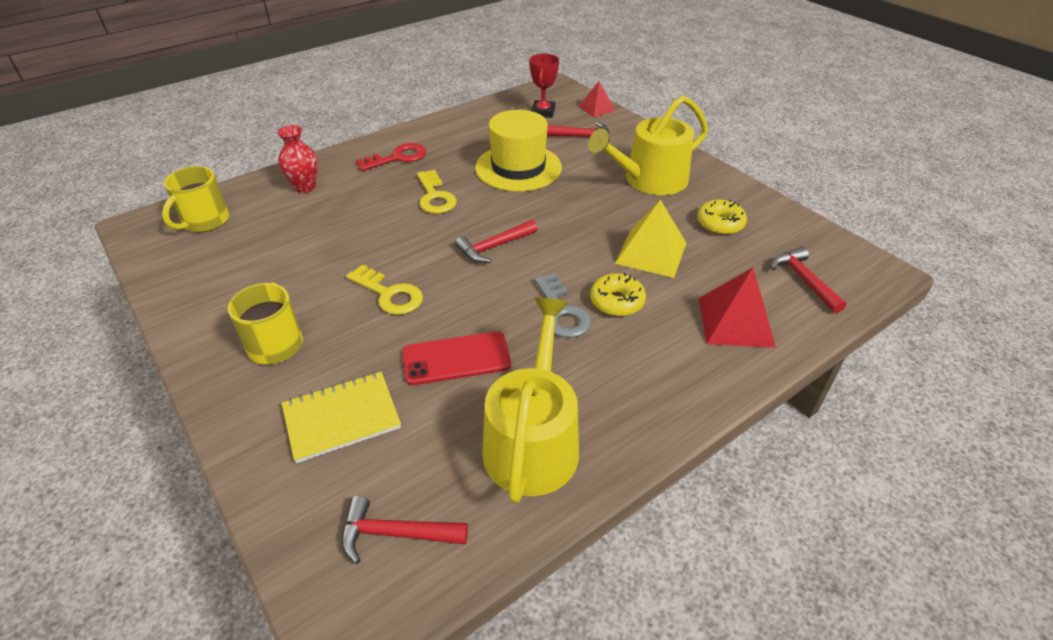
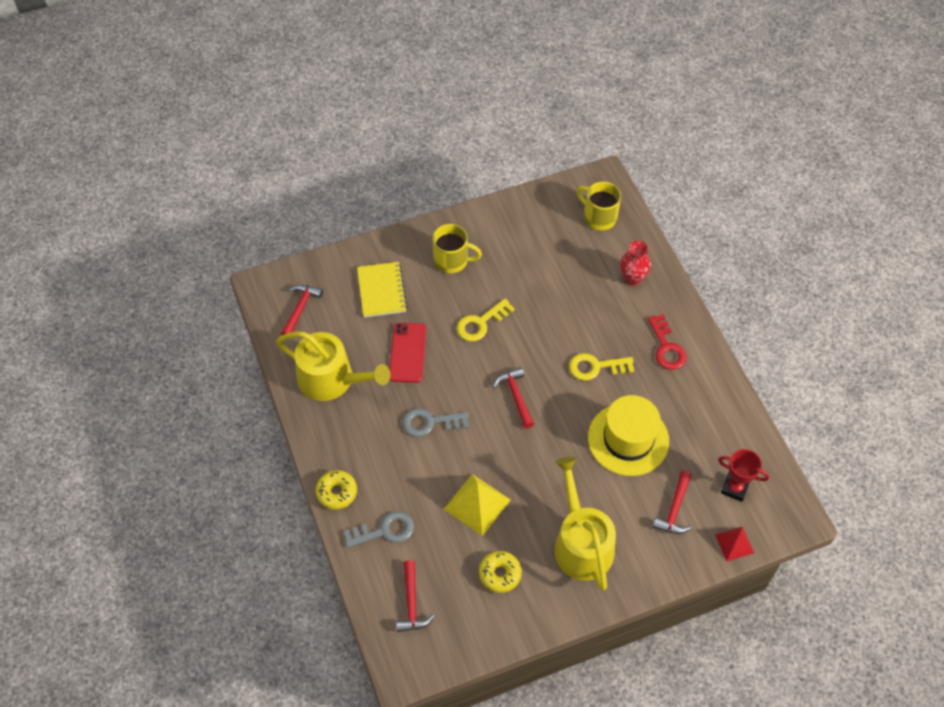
camera: 105 degrees right, 15 degrees up
(617, 301) = (429, 460): yellow donut -> yellow donut (337, 492)
(735, 321) = (385, 530): red pyramid -> grey key
(804, 280) = (411, 603): red hammer -> red hammer turned 90 degrees clockwise

